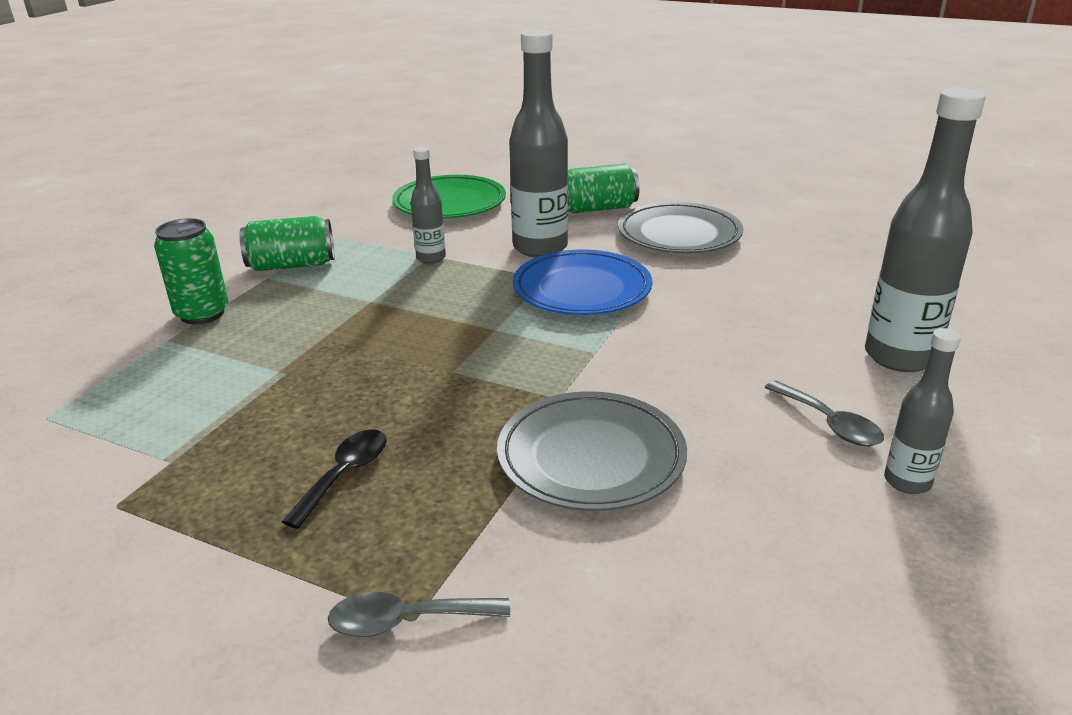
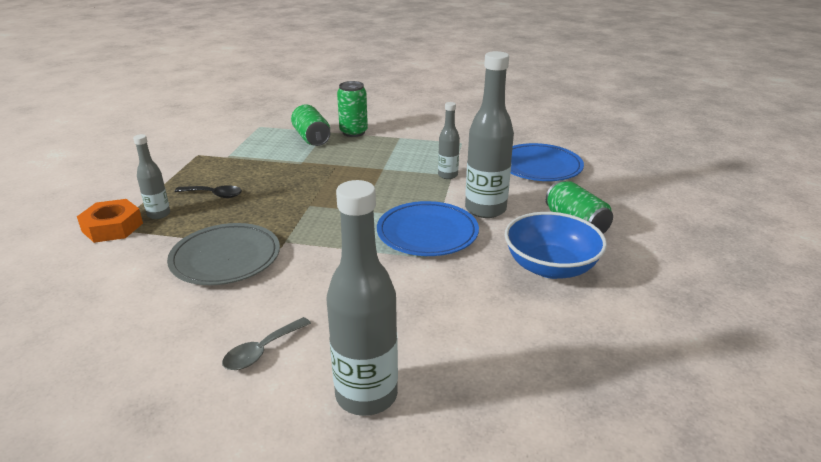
camera: 75 degrees right, 0 degrees up
(292, 265) = (417, 140): green can -> green can (311, 138)
(406, 621) = (112, 227): grey spoon -> orange nut
(450, 203) = (539, 166): green plate -> blue plate
(679, 234) = (550, 267): grey plate -> blue bowl
(907, 482) = (191, 387): grey bottle -> grey bottle (159, 214)

